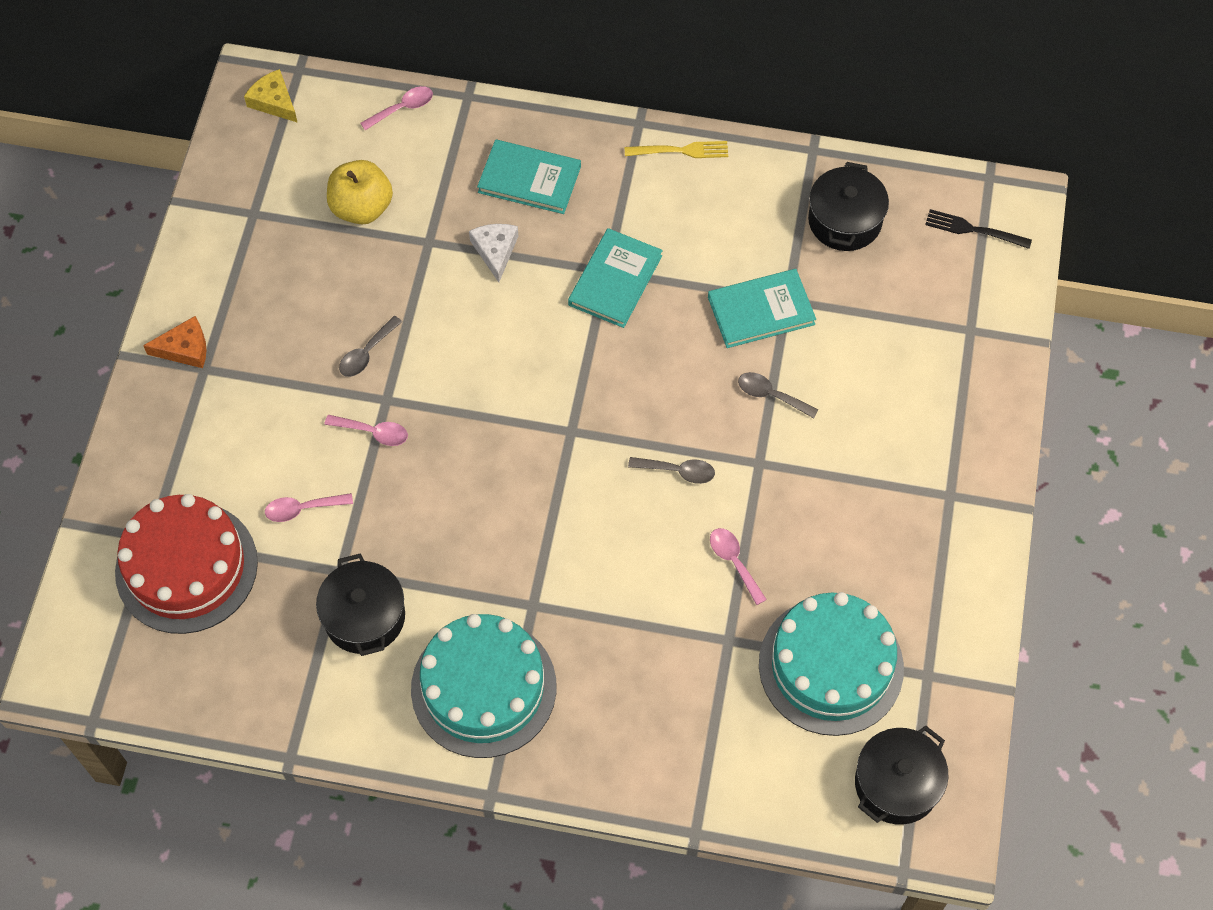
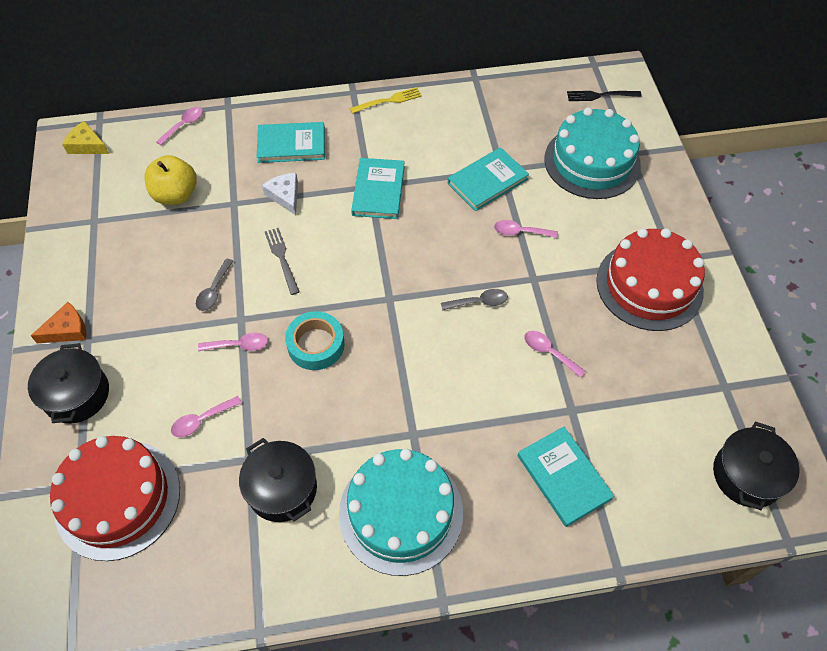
camera: 20 degrees left, 5 degrees down
(461, 336) = (282, 258): none -> grey fork
(462, 461) = (316, 345): none -> turquoise tape
(682, 712) = (563, 477): none -> turquoise book
(771, 395) = (520, 232): grey spoon -> pink spoon
(831, 666) = (654, 403): turquoise cake -> turquoise cake (592, 162)
(844, 221) = (516, 112): black pot -> black pot (76, 394)
(900, 519) = (649, 285): none -> red cake

